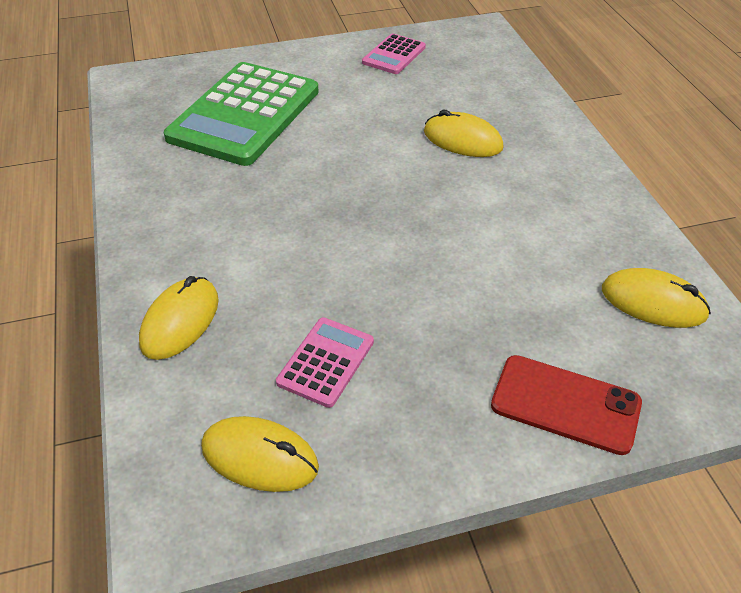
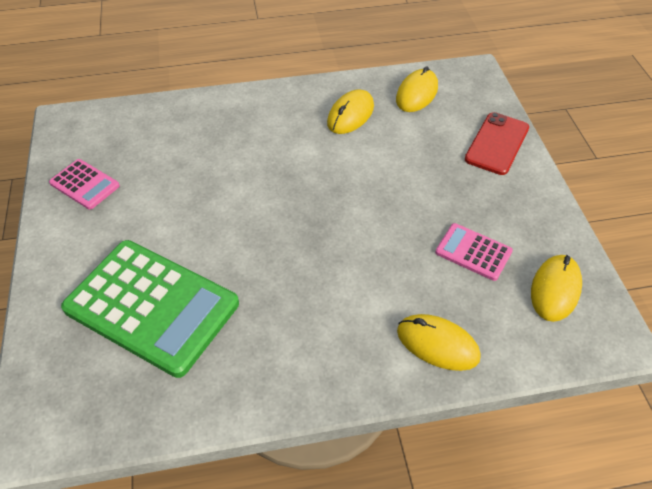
camera: 85 degrees left, 5 degrees up
(462, 140) = (235, 154): yellow mouse -> yellow mouse (350, 115)

